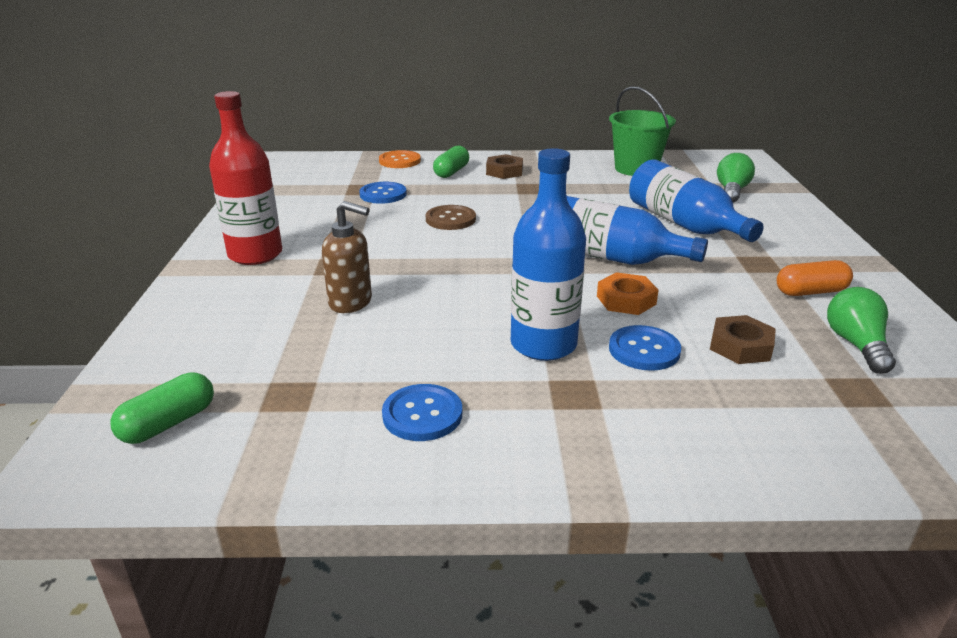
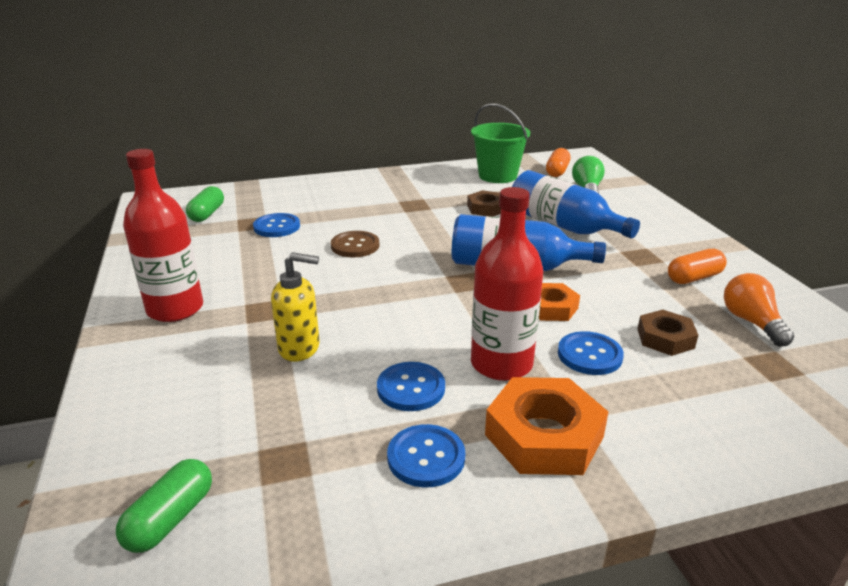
camera: 15 degrees left, 0 degrees up
(351, 302) = (300, 348): brown soap dispenser -> yellow soap dispenser
(400, 161) = (276, 189): orange button -> none
(439, 352) = (411, 388): none -> blue button
(451, 172) = (332, 196): green capsule -> green capsule (207, 214)
(504, 171) = (382, 190): brown nut -> brown nut (486, 208)
(543, 344) = (501, 364): blue bottle -> red bottle
(552, 416) = (544, 435): none -> orange nut
(706, 170) = (557, 171): none -> orange capsule
(856, 345) = (751, 322): green light bulb -> orange light bulb

